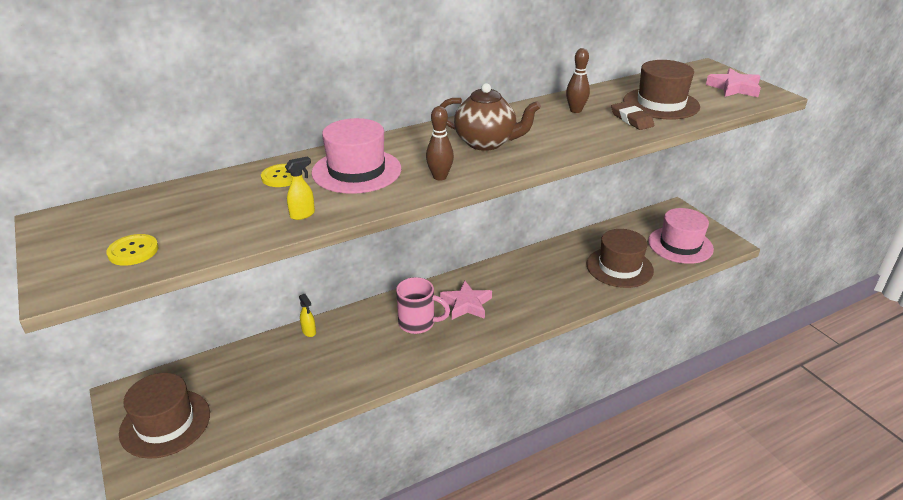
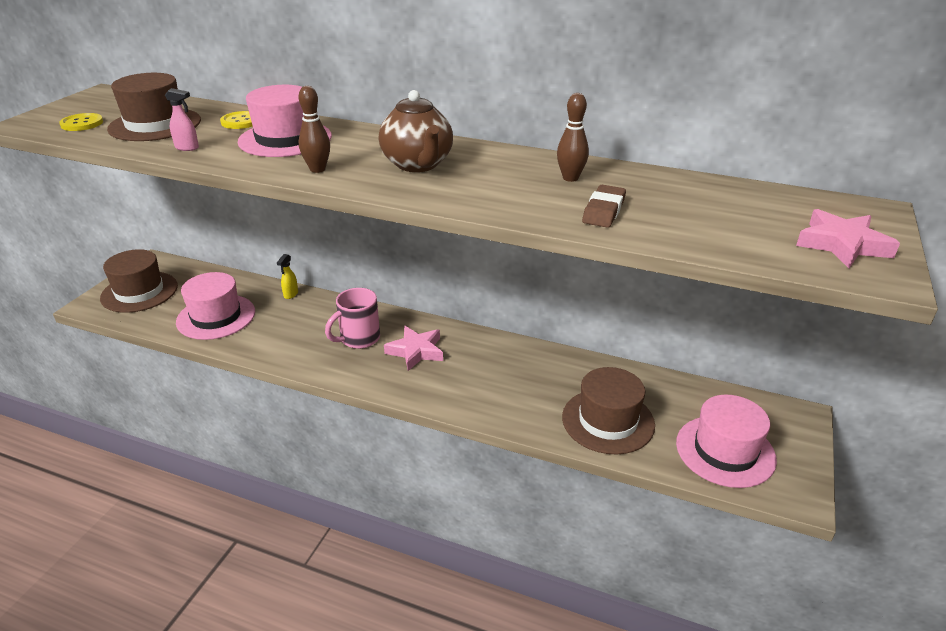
camera: 50 degrees right, 0 degrees up
(283, 387) = (216, 317): none -> pink hat
(303, 214) = (187, 148): yellow spray bottle -> pink spray bottle
(418, 323) = (359, 339): pink mug -> pink mug turned 75 degrees clockwise
(661, 104) = (684, 214): brown hat -> brown hat (155, 125)

